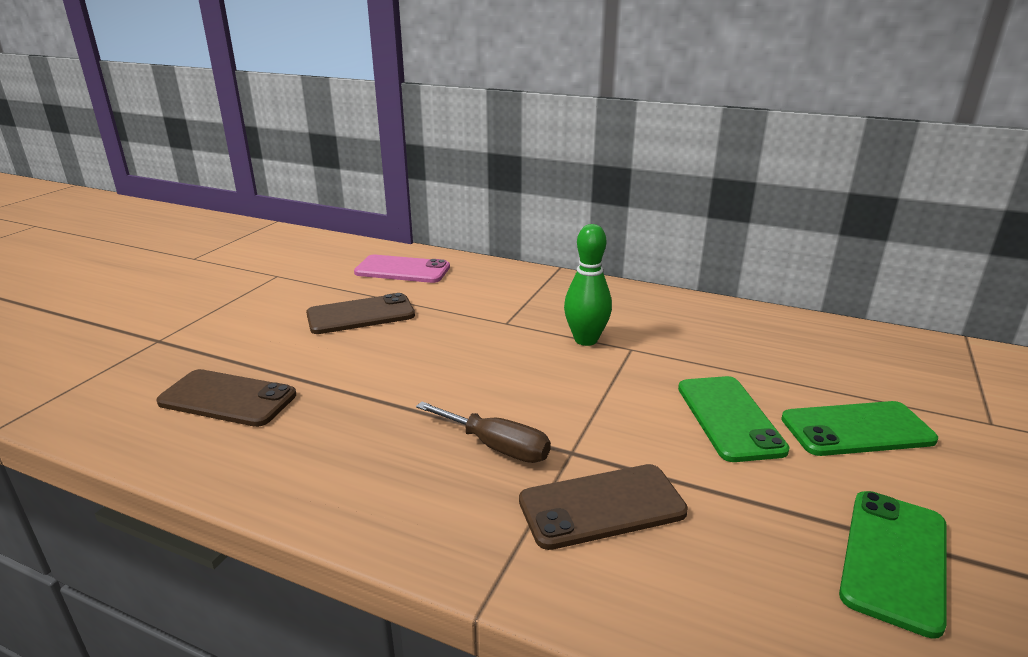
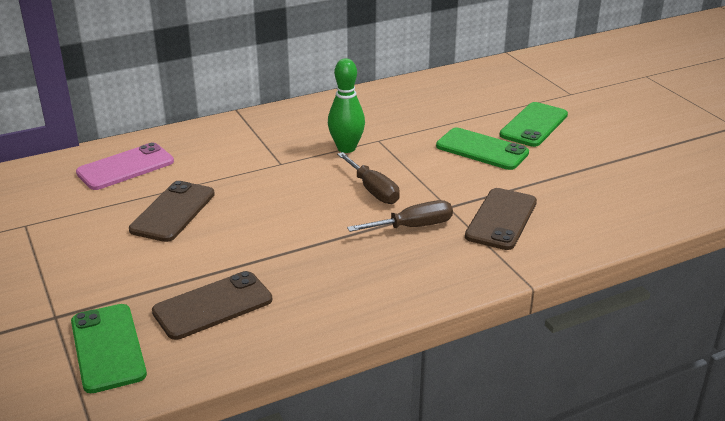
camera: 50 degrees left, 5 degrees up
(532, 389) = (373, 190): none -> brown screwdriver
(894, 559) = (615, 170): green phone -> green phone (108, 348)

